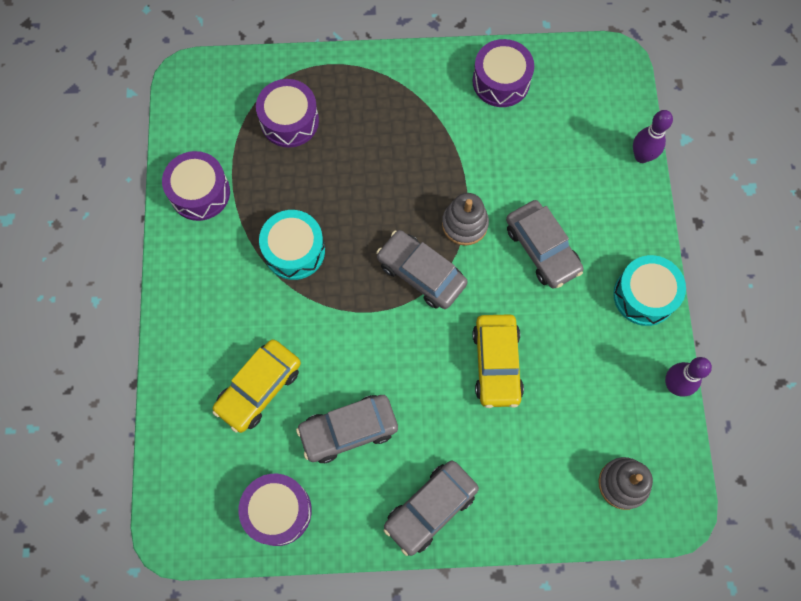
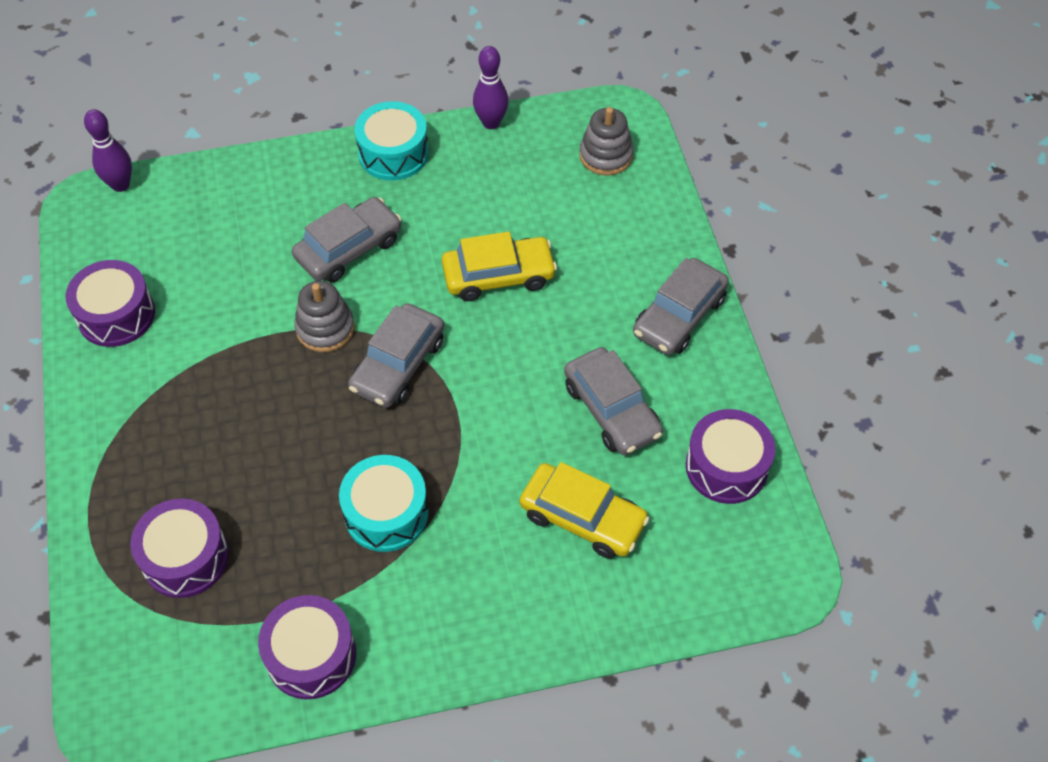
camera: 100 degrees left, 15 degrees down
(430, 509) = (679, 316): grey car -> grey car turned 90 degrees clockwise
(641, 156) = (218, 168): purple bowling pin -> purple bowling pin (120, 185)

